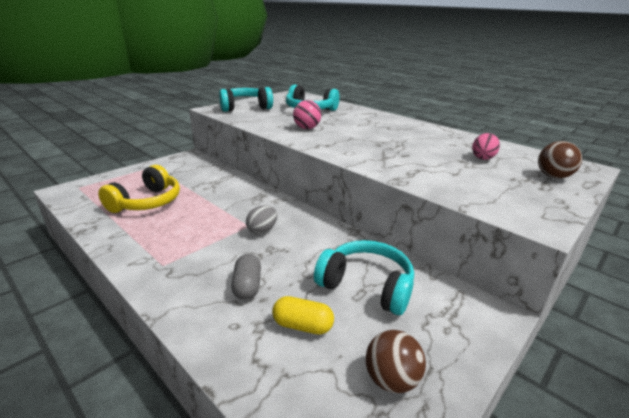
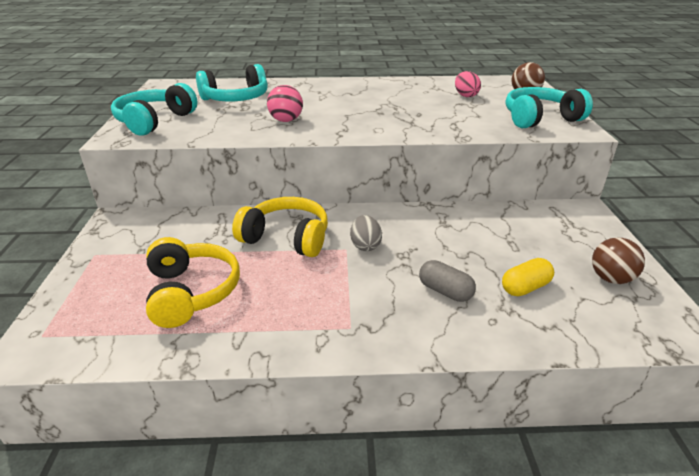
camera: 45 degrees left, 5 degrees up
(233, 202) = (286, 238): none -> yellow headphones
(366, 286) = (507, 237): turquoise headphones -> turquoise headphones (540, 119)

